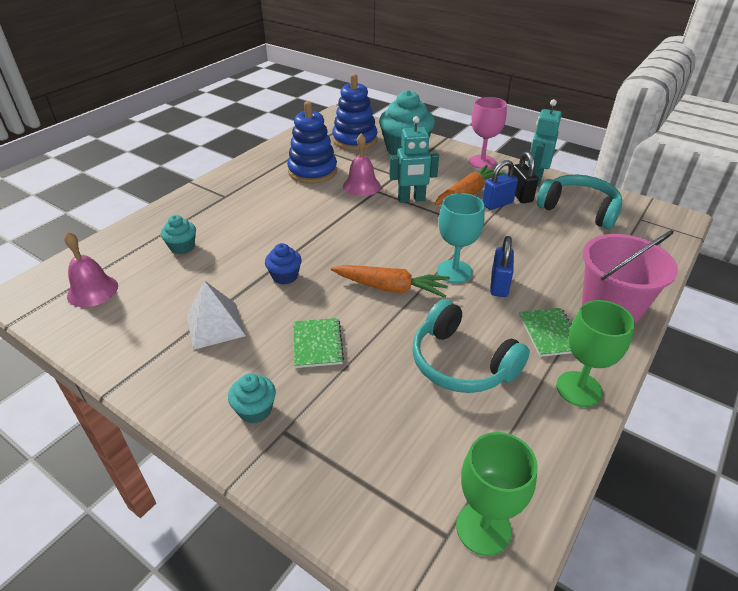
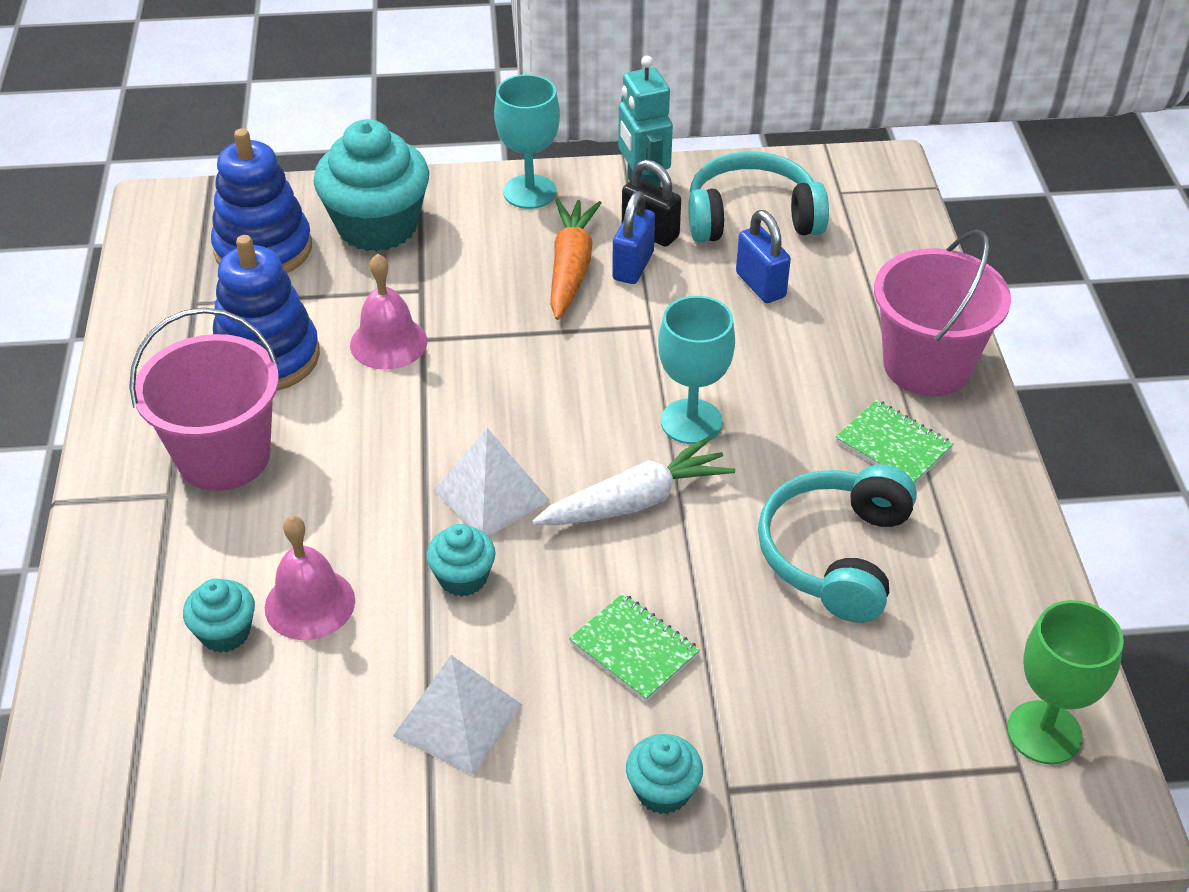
camera: 40 degrees left, 5 degrees up
(92, 290) = (175, 802): pink bell -> pink bell (310, 603)
(257, 194) = (224, 457): none -> pink bucket
(285, 276) = (463, 578): blue cupcake -> turquoise cupcake
(334, 254) = (492, 495): none -> white pyramid
(391, 288) = (635, 501): orange carrot -> white carrot
(411, 199) = (498, 326): turquoise robot -> none
(461, 363) = (835, 554): turquoise headphones -> turquoise headphones turned 105 degrees clockwise
(482, 162) = (529, 192): pink goblet -> turquoise goblet
(499, 285) = (769, 409): blue padlock -> blue padlock (760, 285)
(579, 389) = (988, 502): green goblet -> none

